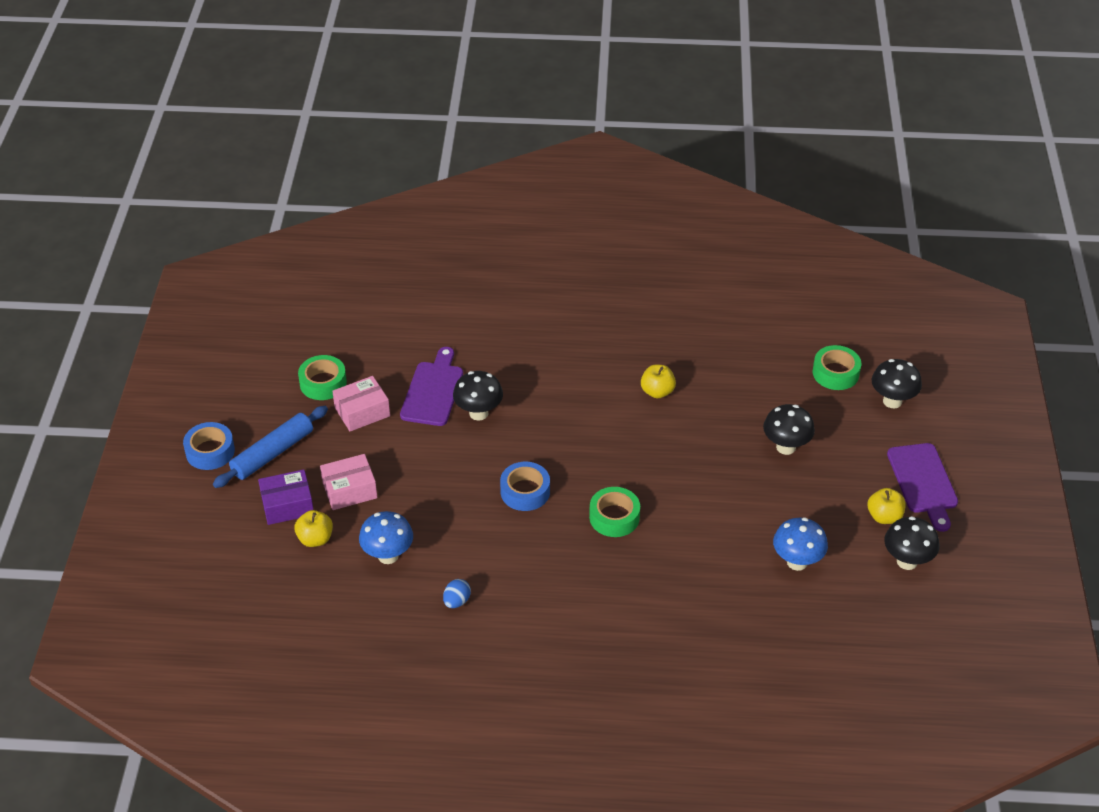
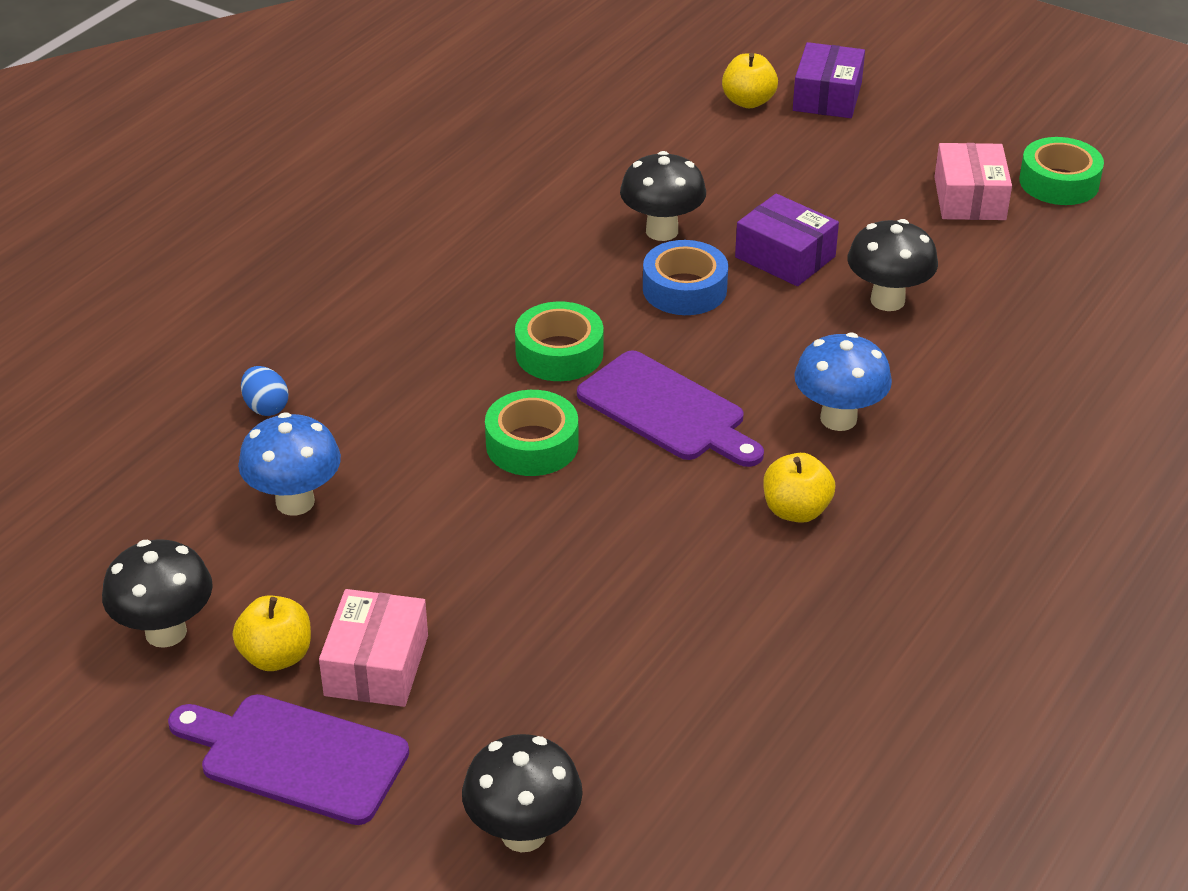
camera: 120 degrees right, 5 degrees down
(210, 451) = (977, 66): blue tape -> none
(273, 453) = (936, 109): blue rolling pin -> none
(349, 490) = (815, 148): pink box -> pink box (376, 665)
(388, 556) = (669, 144): blue mushroom -> blue mushroom (838, 418)
(433, 391) = (972, 273): purple cutting board -> purple cutting board (667, 410)
(457, 601) = (542, 172): blue egg -> blue egg (266, 407)
(468, 464) = (785, 257): none -> purple box
(786, 447) = (536, 611): black mushroom -> black mushroom (662, 231)
(835, 373) = (666, 785): green tape -> green tape (532, 444)

